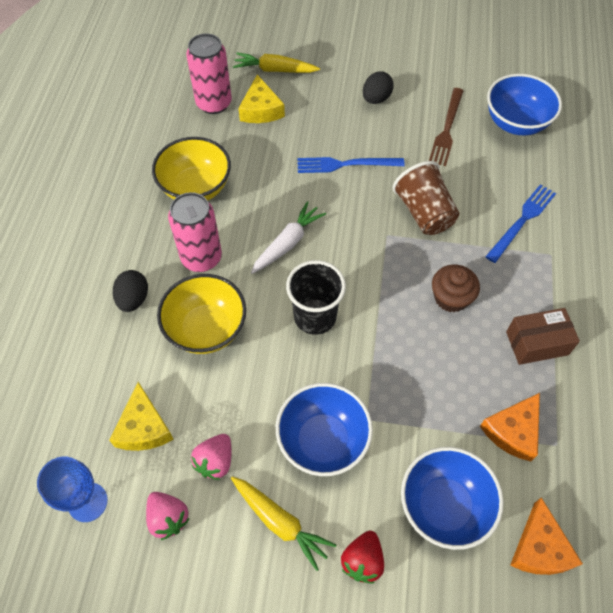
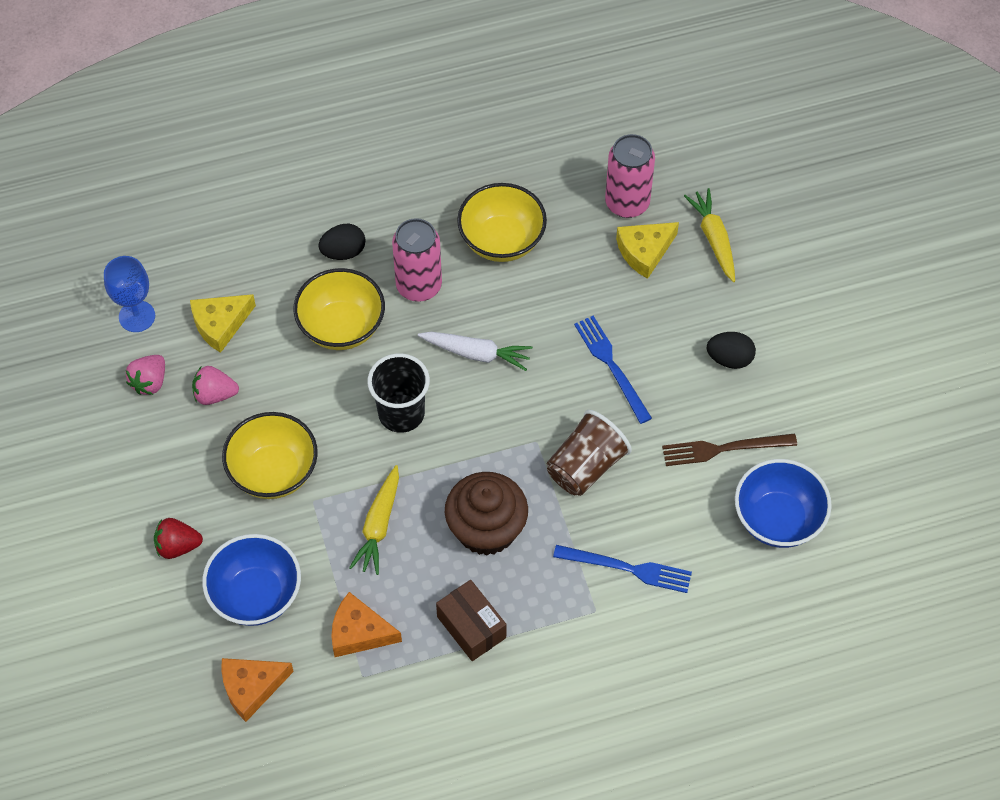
camera: 65 degrees right, 0 degrees up
(280, 522) = (183, 469): yellow carrot -> yellow carrot (379, 525)
(323, 441) = (273, 472): blue bowl -> yellow bowl
(451, 298) = (486, 529): brown cupcake -> brown cupcake, size x1.54

